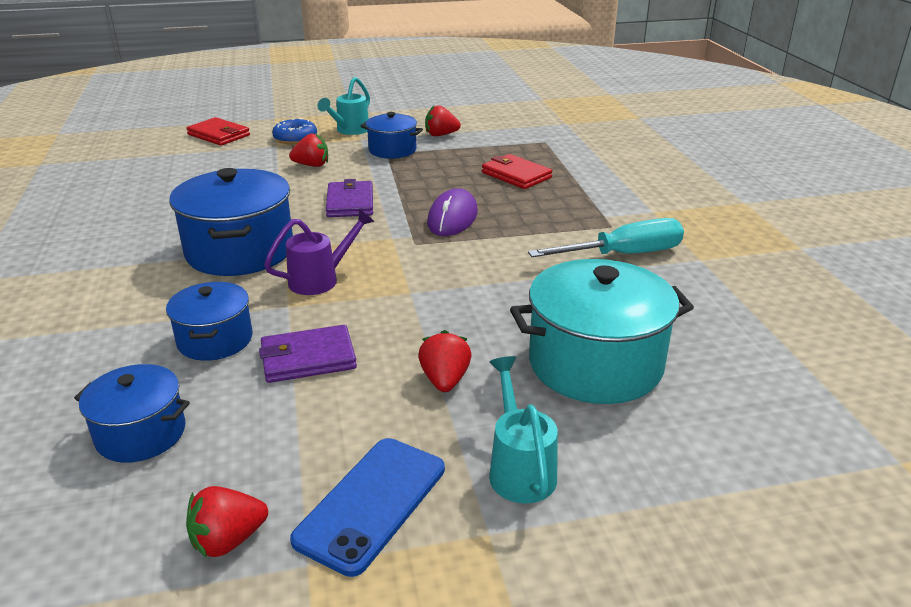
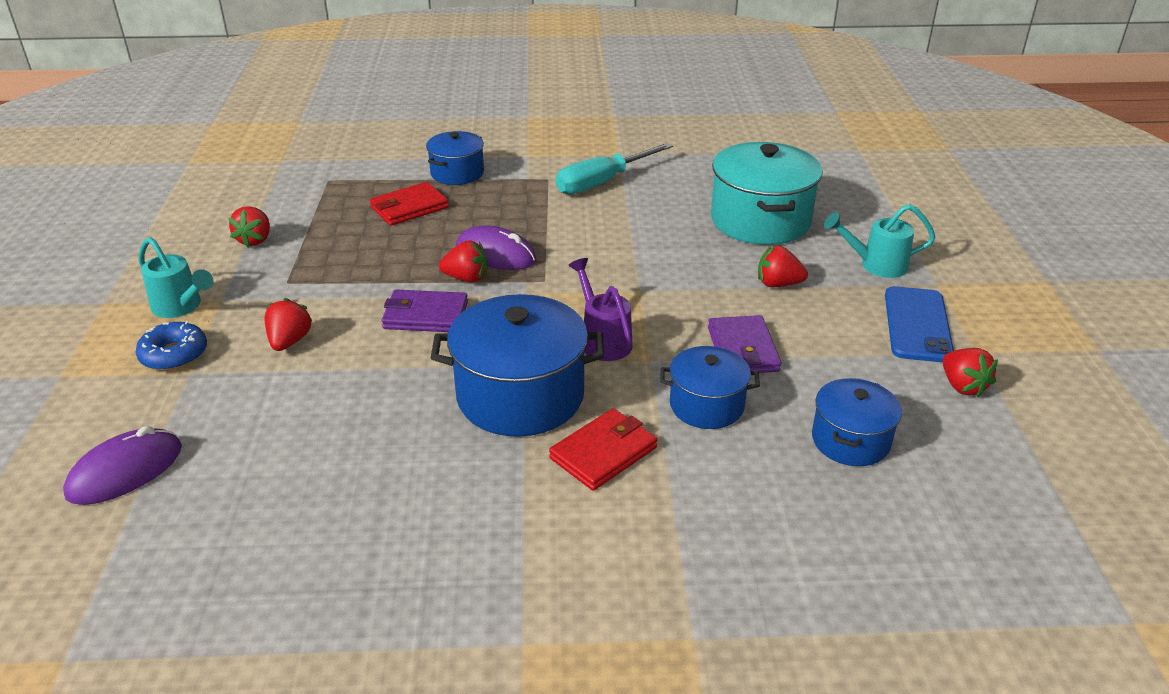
camera: 80 degrees left, 5 degrees up
(182, 148) = (125, 471): none -> purple mouse
(219, 135) = (93, 433): red wallet -> red wallet (603, 453)
(371, 503) = (917, 325): blue phone -> blue phone turned 60 degrees clockwise
(392, 150) = (281, 277): blue pot -> blue pot (457, 173)
(409, 211) = (466, 278): none -> red strawberry
(623, 255) = (602, 182): turquoise screwdriver -> turquoise screwdriver turned 120 degrees counterclockwise

